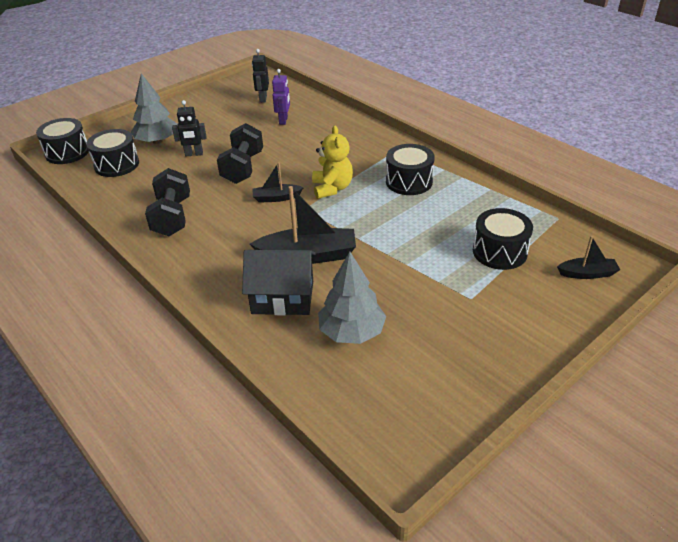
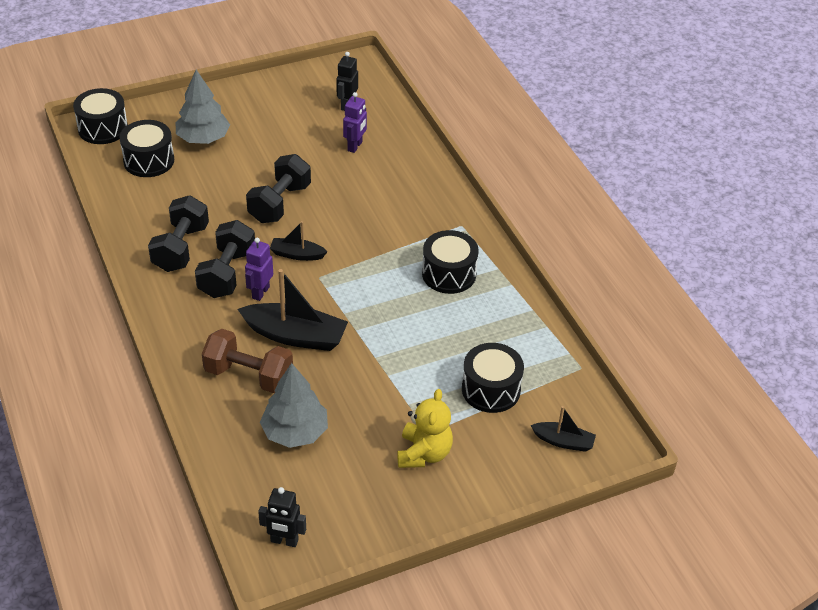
camera: 15 degrees right, 5 degrees up
(194, 154) = (235, 169): black robot -> black robot (284, 541)
(223, 225) = (227, 274): none -> black dumbbell
(259, 231) = (260, 292): none -> purple robot
(283, 297) = (249, 375): black house -> brown dumbbell
(332, 188) = (361, 259): yellow teddy bear -> yellow teddy bear (424, 453)

